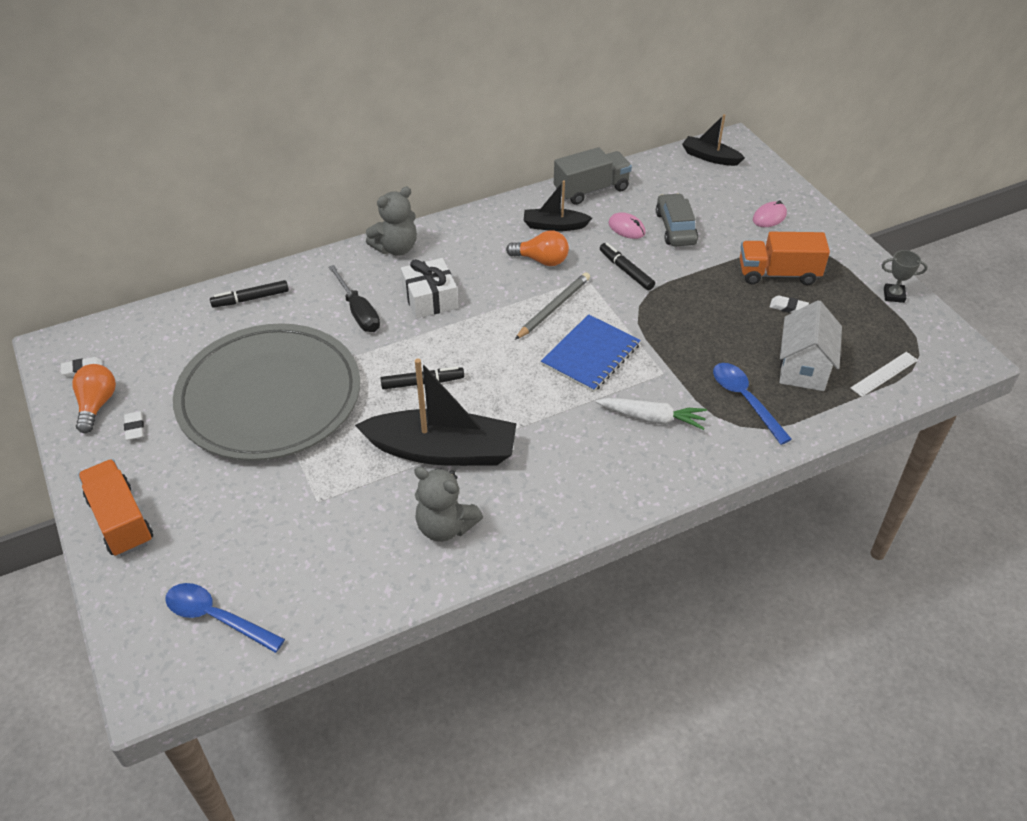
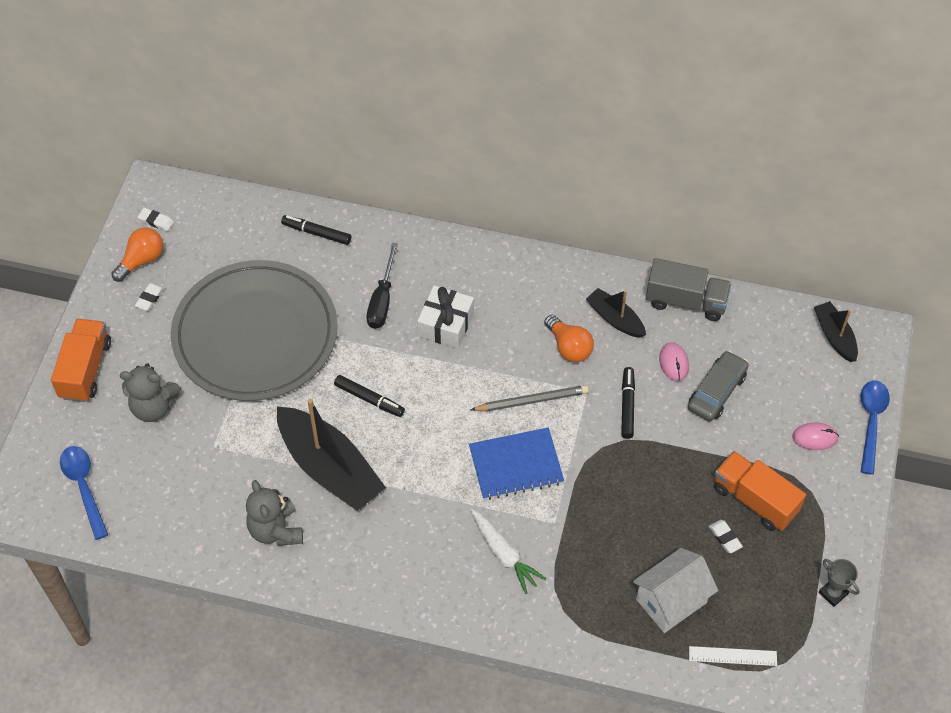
camera: 40 degrees right, 10 degrees up
(396, 248) = (466, 255): grey teddy bear -> grey teddy bear (154, 407)
(745, 400) = (592, 593): blue spoon -> blue spoon (871, 422)

